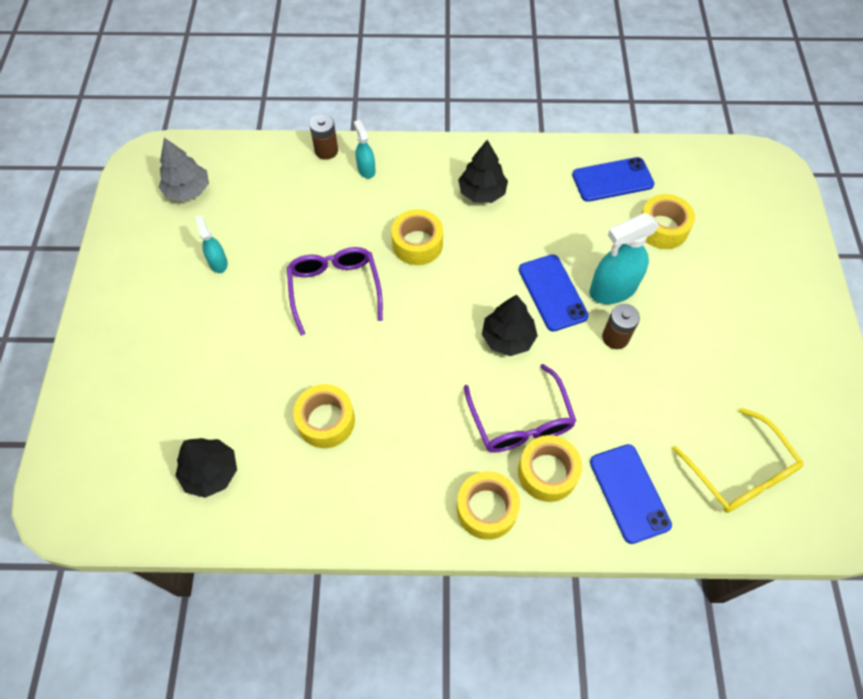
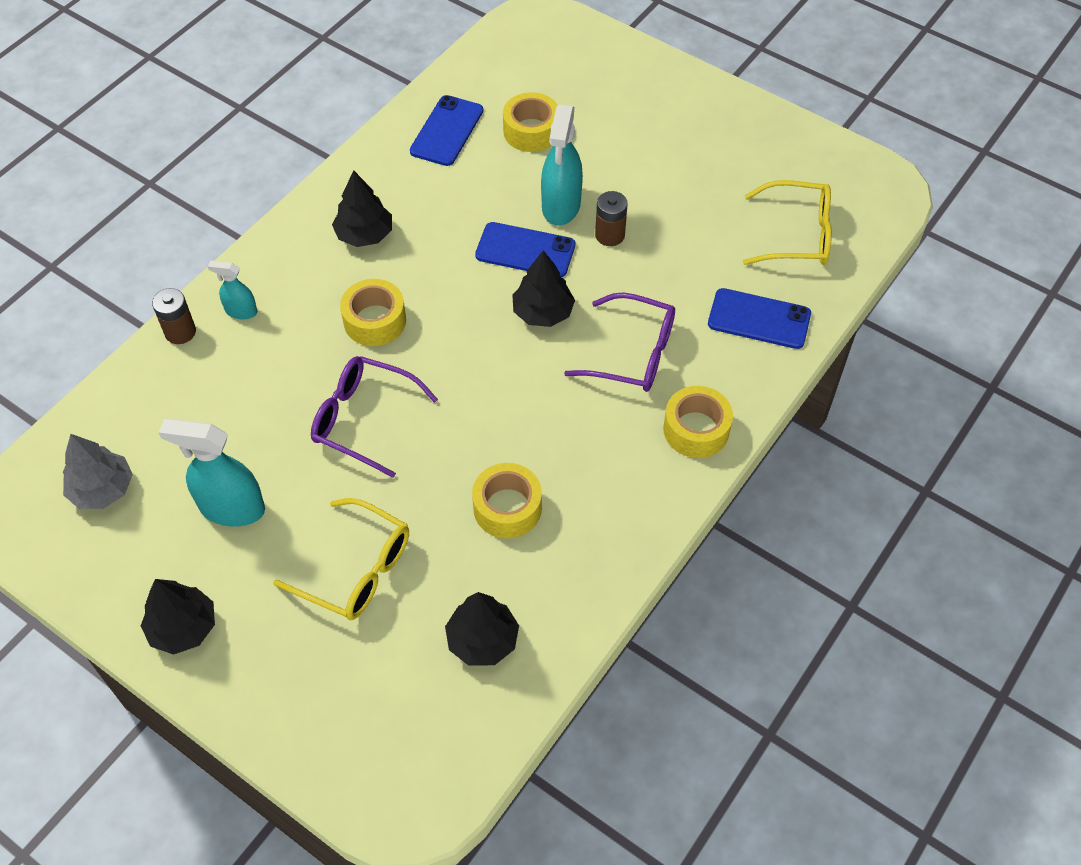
camera: 55 degrees left, 5 degrees down
(119, 294) = (183, 627): none -> black tree
(217, 361) = (356, 570): none -> yellow glasses
(218, 262) = (231, 508): turquoise spray bottle -> turquoise spray bottle, size x1.85
(547, 472) = (697, 364): yellow tape -> none

